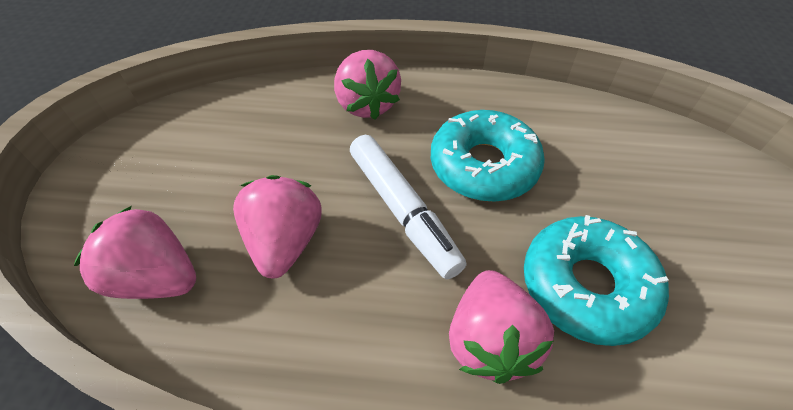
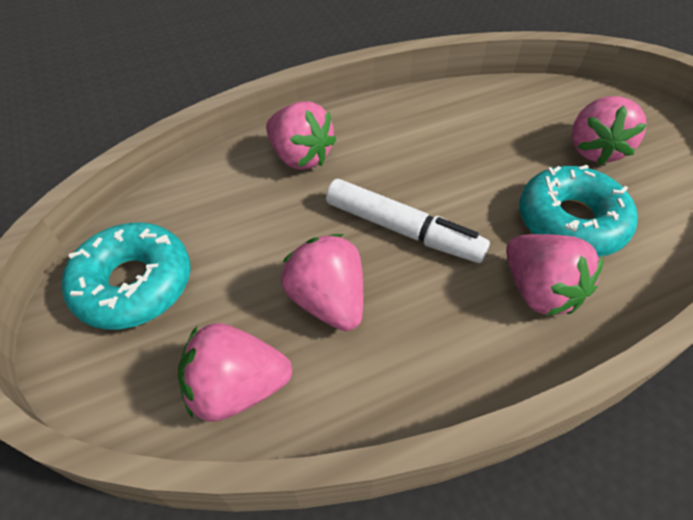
camera: 30 degrees left, 0 degrees up
(483, 166) = (435, 167): turquoise donut -> turquoise donut (134, 284)
(680, 221) = (594, 149): none -> pink strawberry

